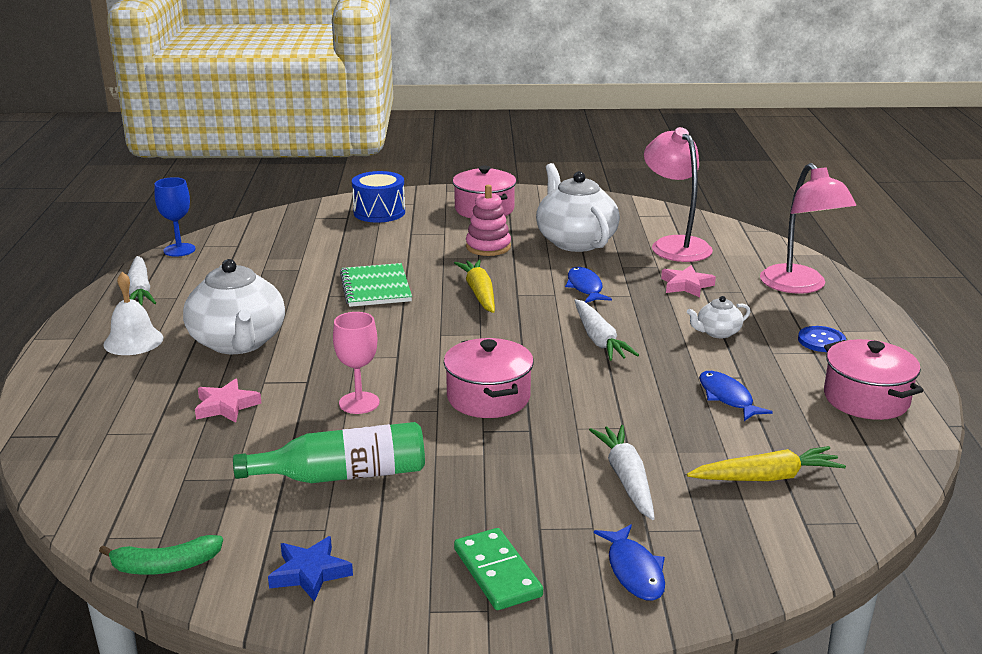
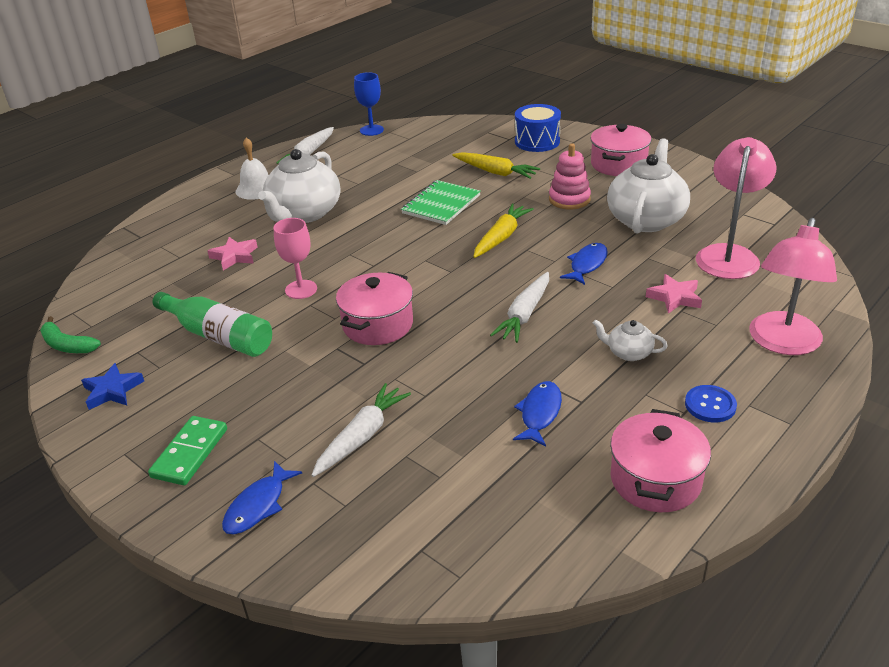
camera: 45 degrees right, 10 degrees up
(767, 477) = (456, 496): yellow carrot -> yellow carrot (495, 172)

